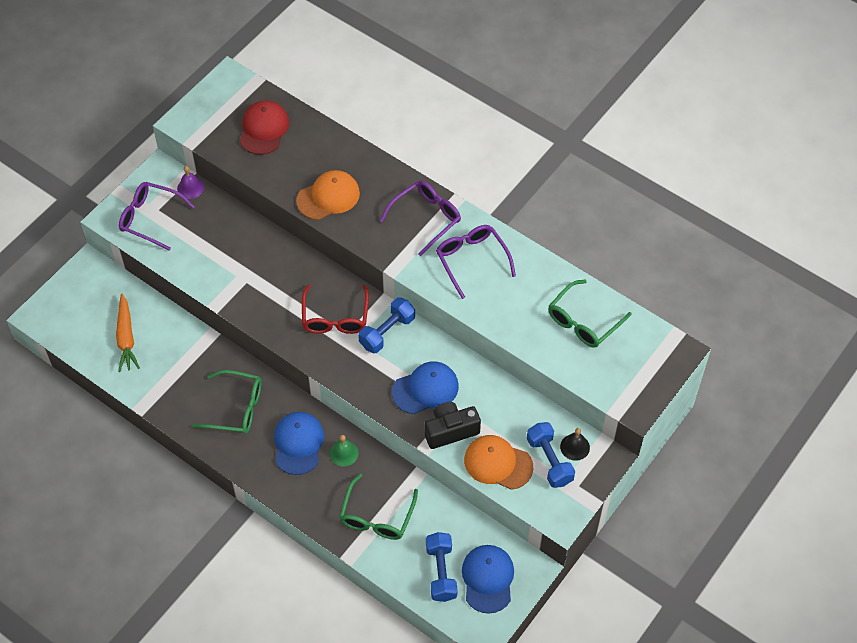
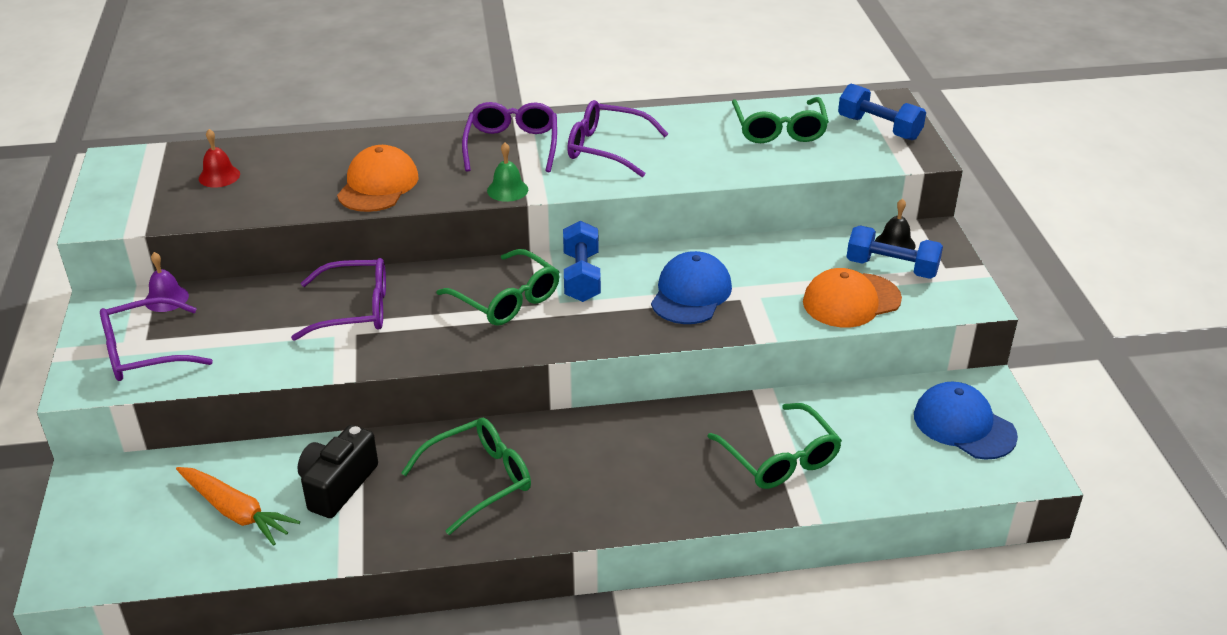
camera: 45 degrees left, 20 degrees down
(261, 265) = (355, 310): none -> purple glasses
(263, 129) = (219, 176): red cap -> red bell
(298, 443) = (600, 459): blue cap -> none
(335, 317) = (507, 299): red glasses -> green glasses
(344, 453) = (662, 432): green bell -> green bell (507, 190)
(441, 572) = (915, 455): blue dumbbell -> blue dumbbell (879, 128)
(450, 431) = (767, 307): black camera -> black camera (338, 485)

